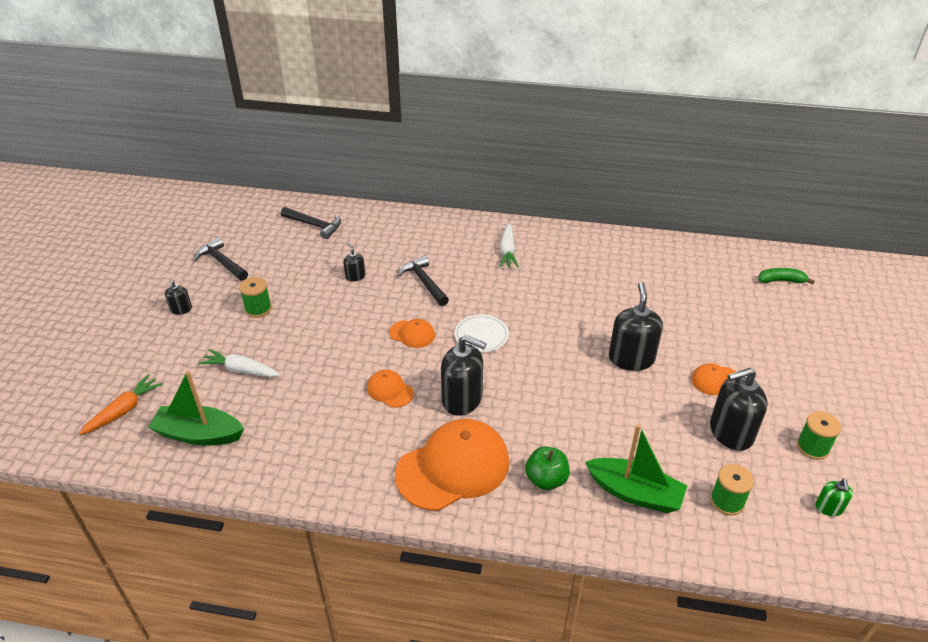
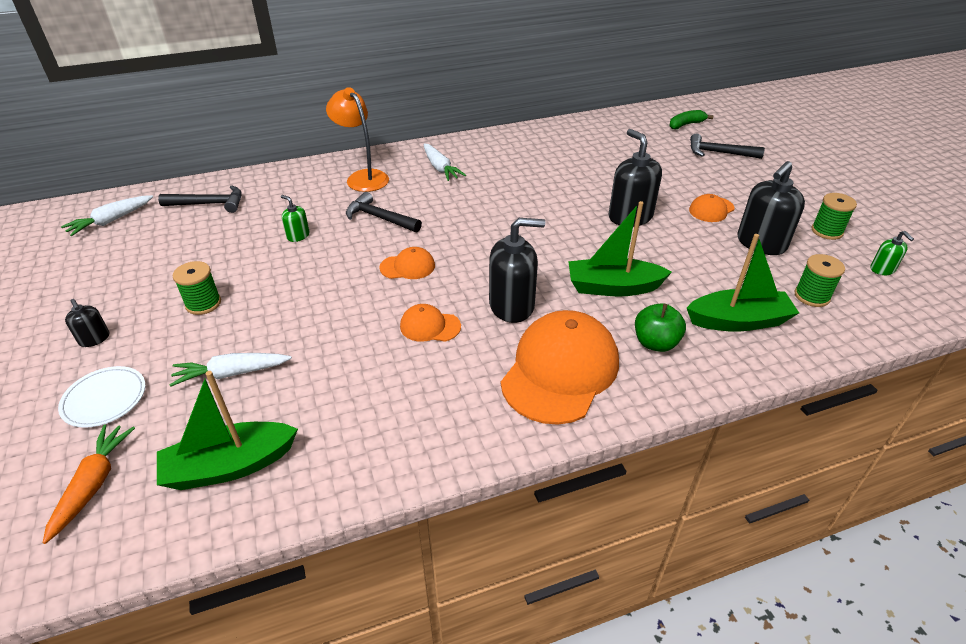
camera: 30 degrees left, 0 degrees up
(221, 262) = (115, 272): black hammer -> black hammer (718, 153)
(244, 217) = (111, 221): none -> white carrot
(355, 276) = (298, 236): black soap dispenser -> green soap dispenser
(440, 239) = (363, 177): none -> orange lamp
(481, 335) = (479, 244): white plate -> white plate (104, 399)
(555, 417) = (613, 287): none -> green boat

